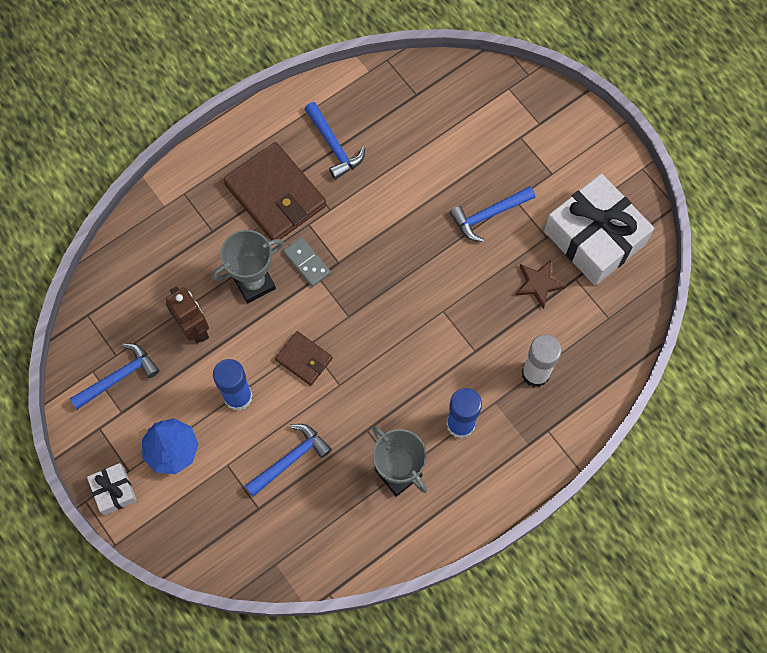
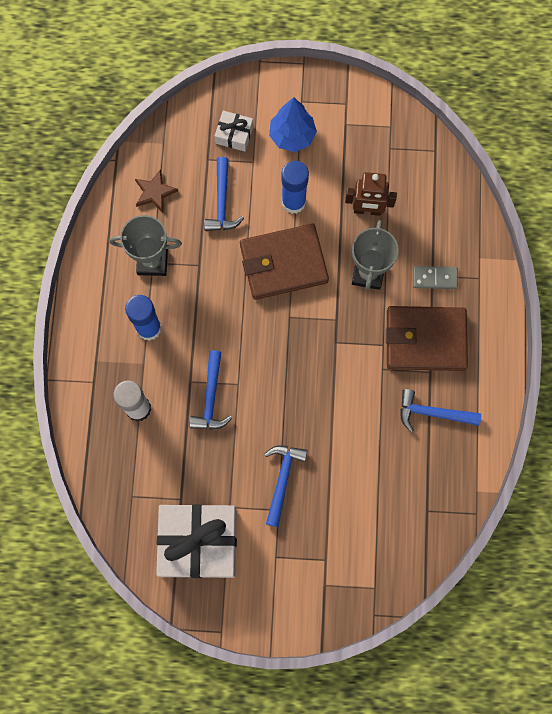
camera: 130 degrees right, 5 degrees up
(114, 491) = (295, 84): white gift -> white gift (234, 135)
(119, 377) = (372, 139): blue hammer -> blue hammer (211, 398)
(304, 359) = (283, 263): brown wallet -> brown wallet, size x1.92
(306, 262) = (354, 320): grey domino -> grey domino (434, 278)
(538, 284) = (199, 468): brown star -> brown star (155, 192)

